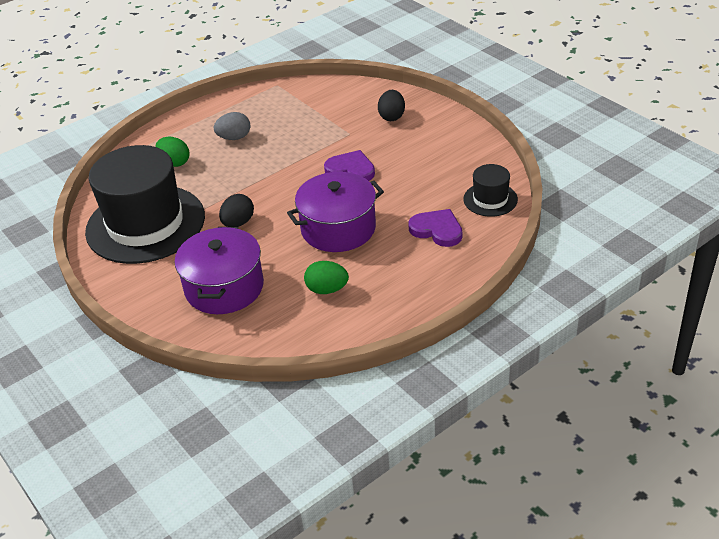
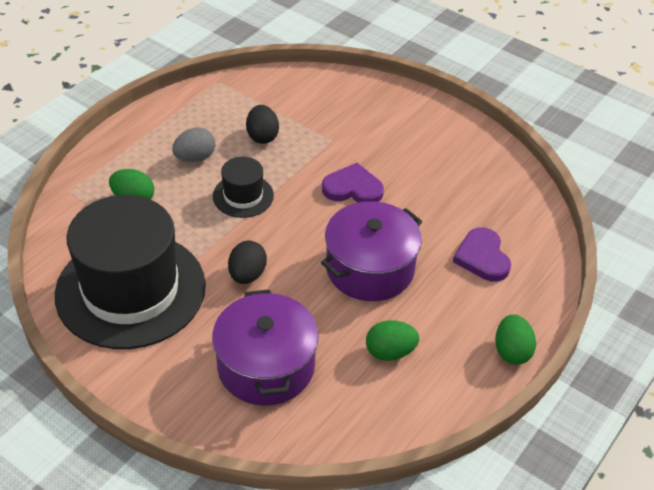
camera: 20 degrees left, 5 degrees up
(392, 116) = (371, 113): black egg -> black egg (262, 136)
(429, 301) = (511, 351): none -> green egg
(437, 230) = (482, 257): purple heart -> purple heart turned 120 degrees counterclockwise
(490, 199) = (524, 211): black hat -> black hat (243, 196)

